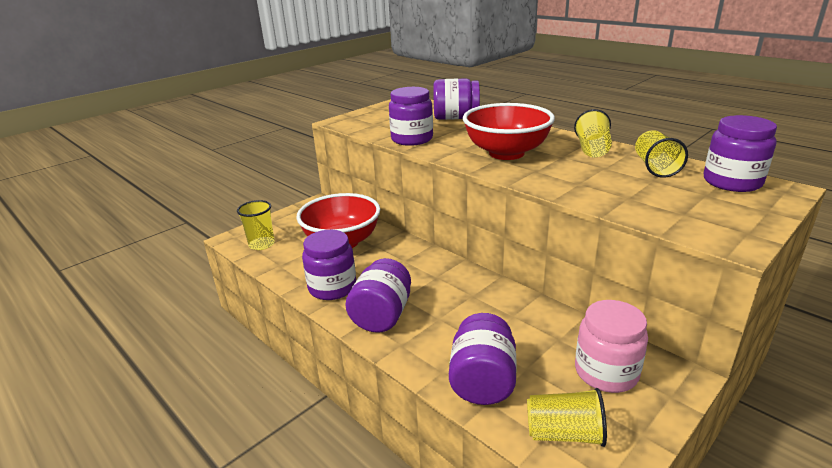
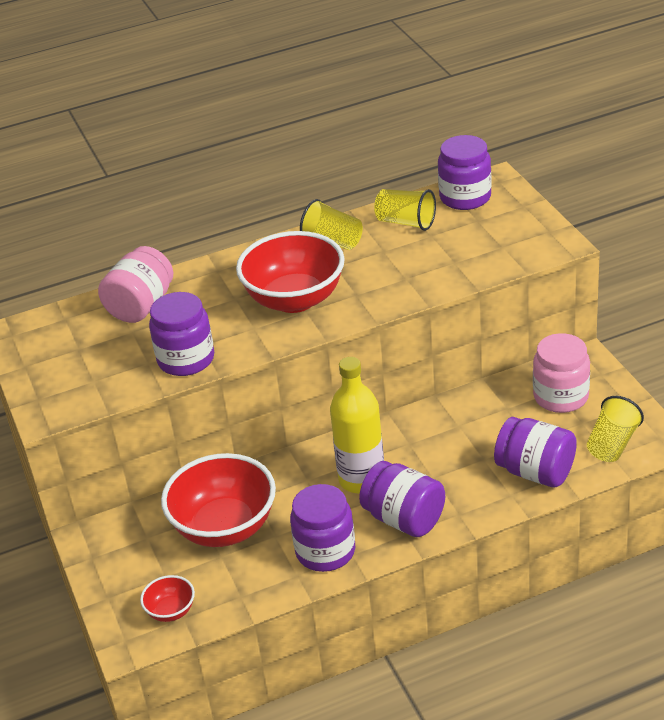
camera: 65 degrees left, 10 degrees up
(262, 244) = (171, 611): yellow cup -> red bowl
(417, 283) = (361, 479): none -> yellow bottle
(456, 118) = (141, 306): purple jar -> pink jar

